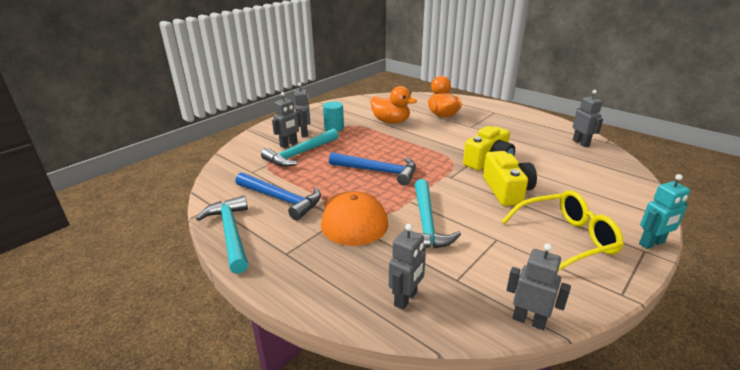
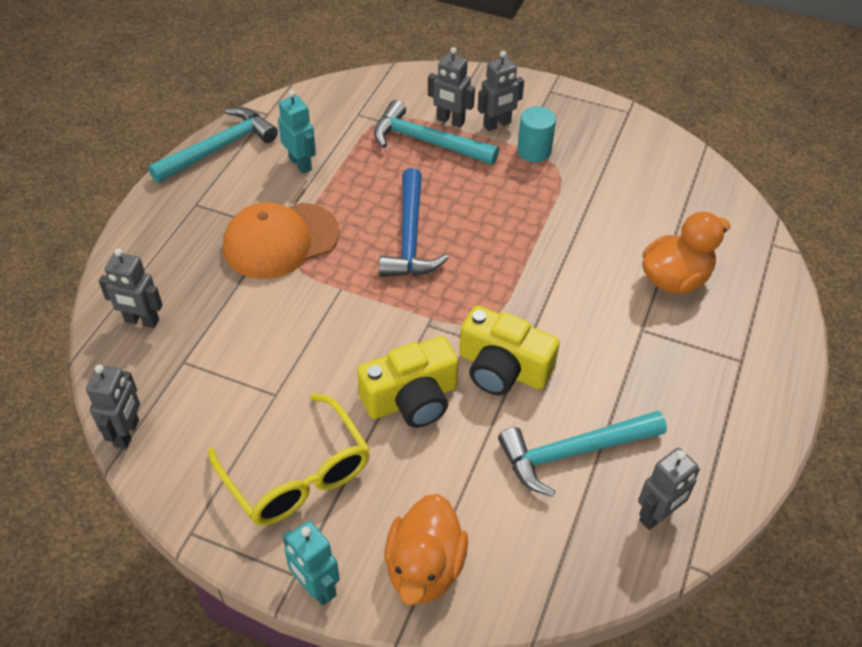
camera: 70 degrees right, 20 degrees up
(281, 199) = (300, 164): blue hammer -> turquoise robot
(391, 121) = (599, 213): orange duck -> orange duck (424, 568)
(426, 223) = (290, 315): turquoise hammer -> turquoise hammer (573, 453)

